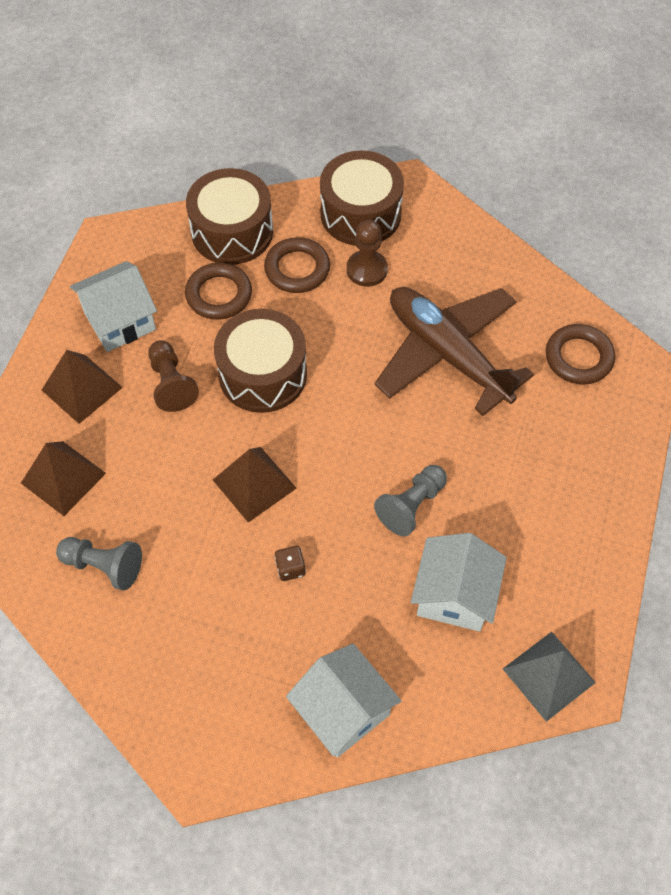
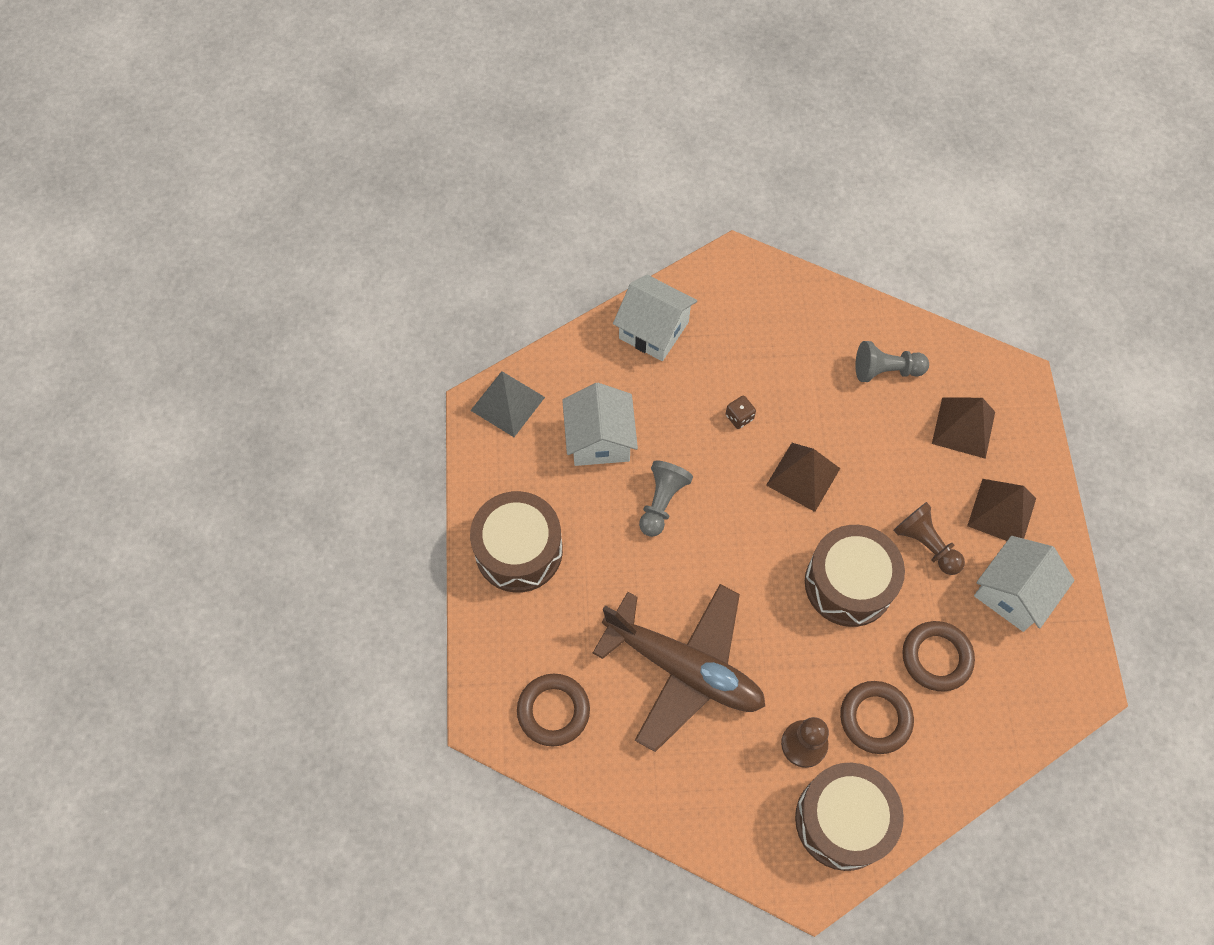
camera: 160 degrees right, 5 degrees up
(232, 232) = (966, 742): brown drum -> brown drum (518, 550)

